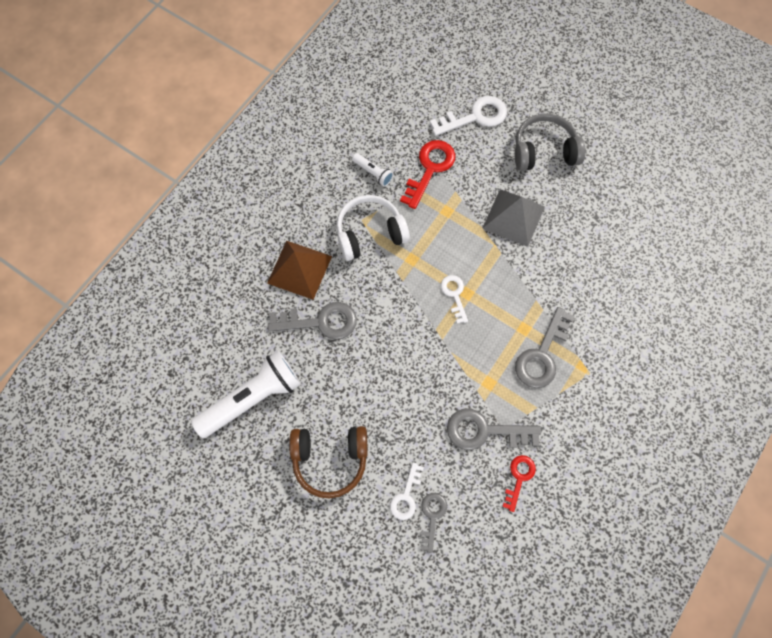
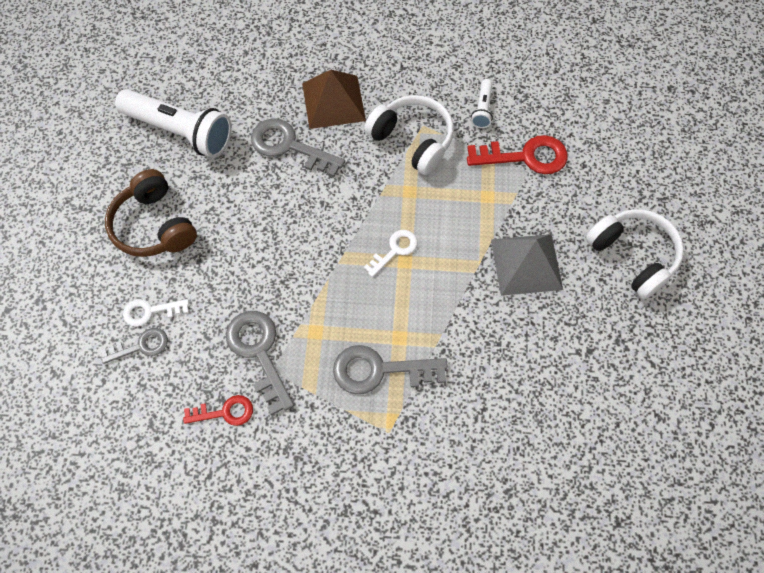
camera: 60 degrees right, 5 degrees down
(320, 322) = (289, 146): grey key -> grey key turned 150 degrees clockwise
(475, 117) = (621, 168): white key -> none
(544, 151) = (633, 256): grey headphones -> white headphones

